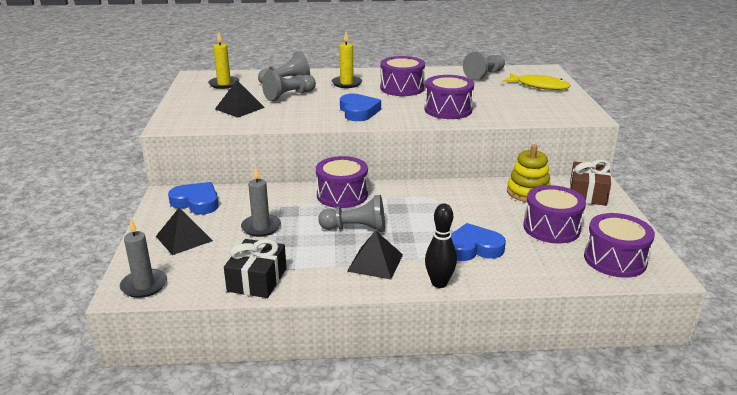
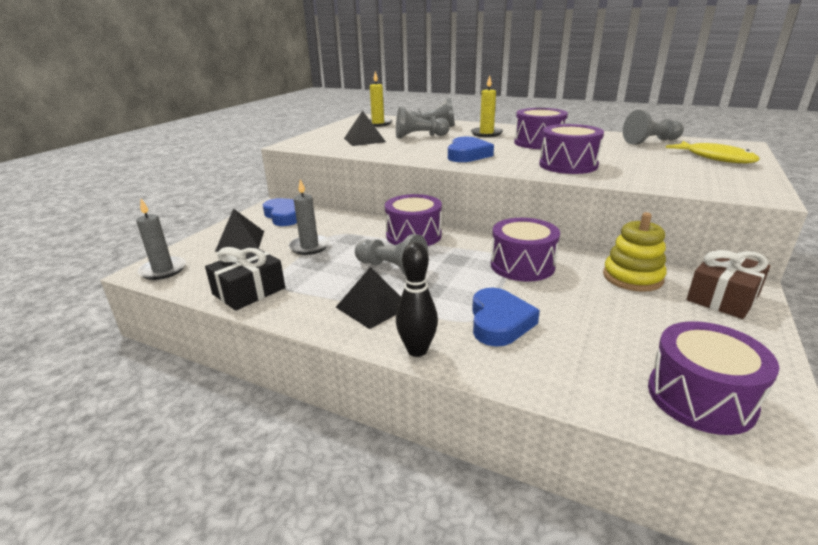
camera: 30 degrees right, 0 degrees up
(473, 248) = (499, 322): blue heart -> blue heart turned 75 degrees clockwise
(551, 228) = (630, 326): purple drum -> purple drum (522, 265)

